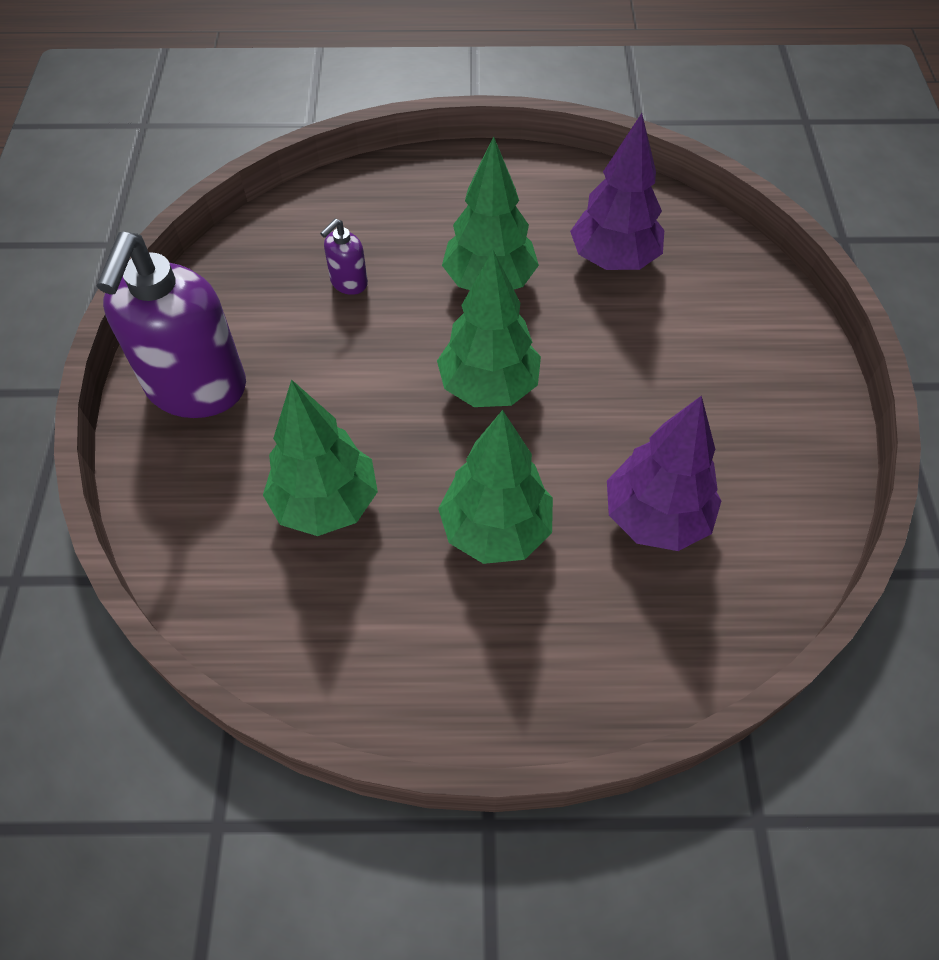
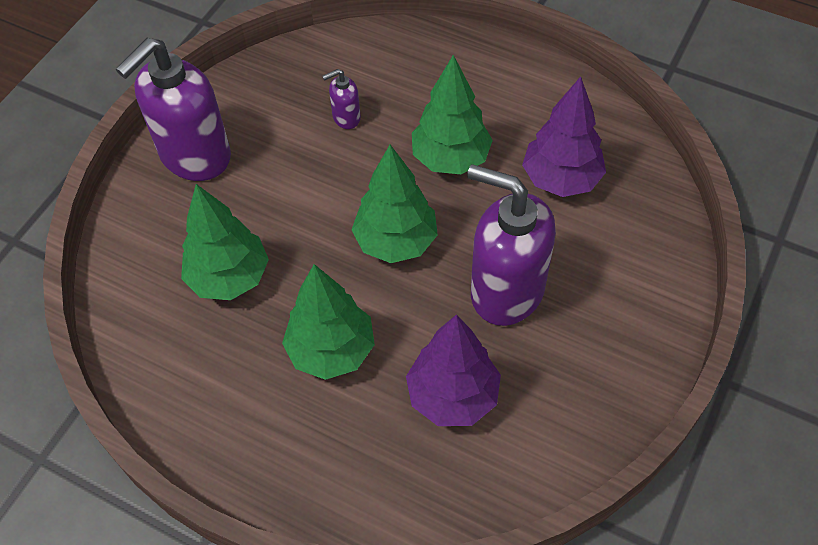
camera: 30 degrees right, 0 degrees up
(635, 388) = (506, 291): none -> purple soap dispenser

